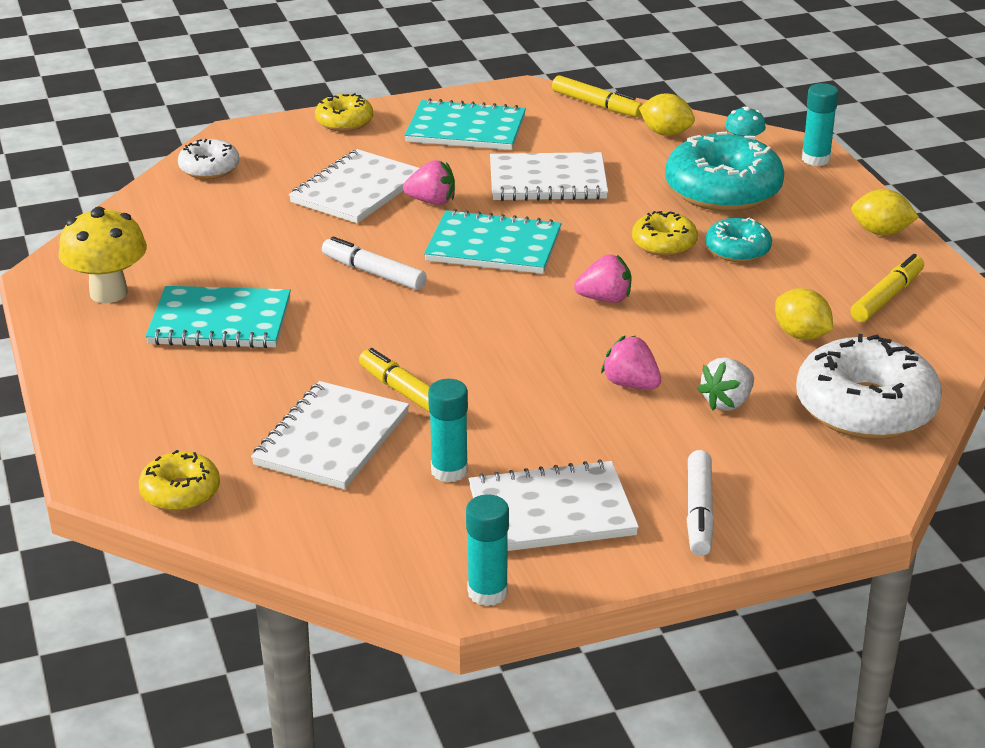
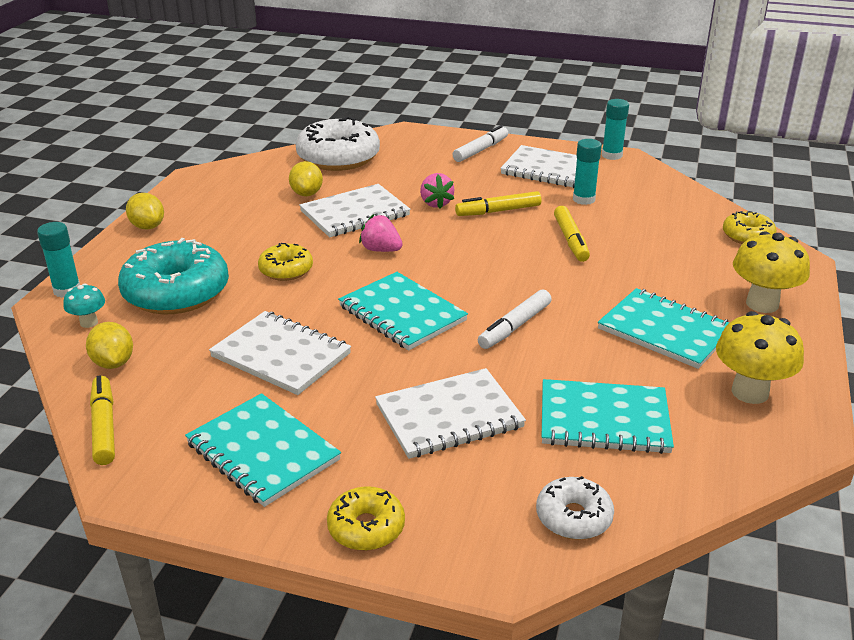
camera: 145 degrees left, 0 degrees up
(126, 392) = (762, 304): none -> yellow mushroom
(228, 229) = (604, 420): none -> turquoise notebook
(331, 439) = (638, 233): white notebook -> white notebook (355, 213)
(373, 273) = (515, 326): white marker -> white marker turned 60 degrees clockwise
(432, 201) = (398, 375): pink strawberry -> none
(727, 402) = (399, 180): white strawberry -> none
(737, 250) = (249, 248): turquoise donut -> none
(887, 297) = (225, 194): yellow marker -> yellow marker (498, 211)

